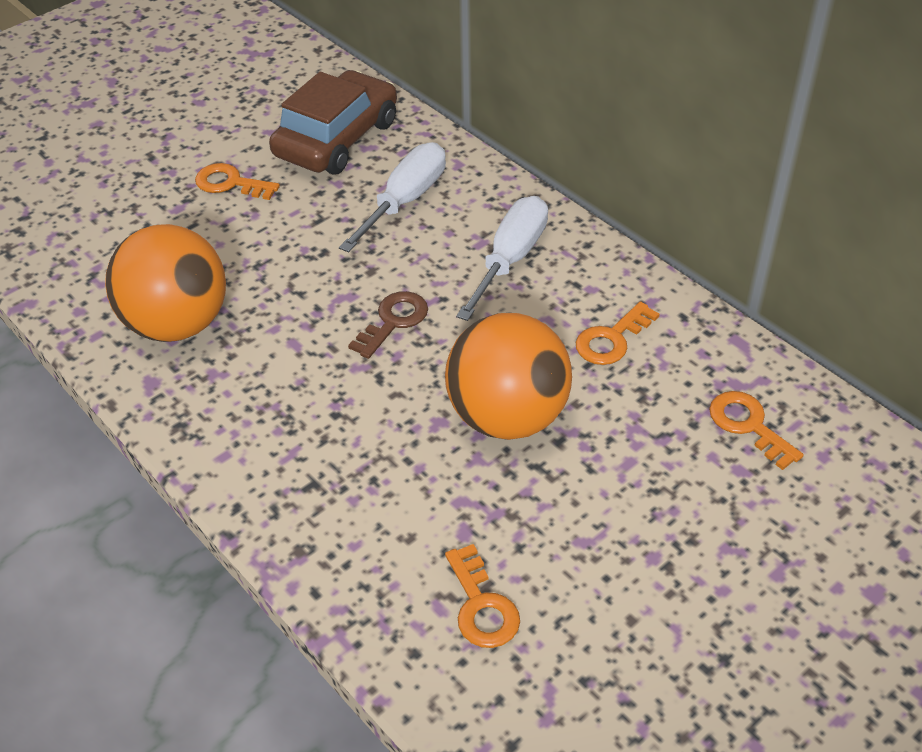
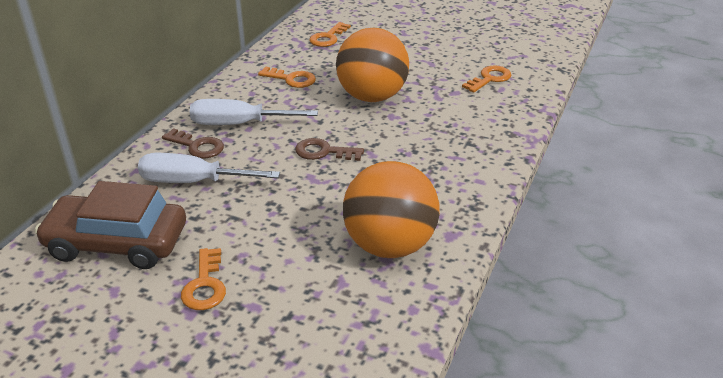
camera: 115 degrees left, 10 degrees down
(478, 215) = (197, 146): none -> brown key

